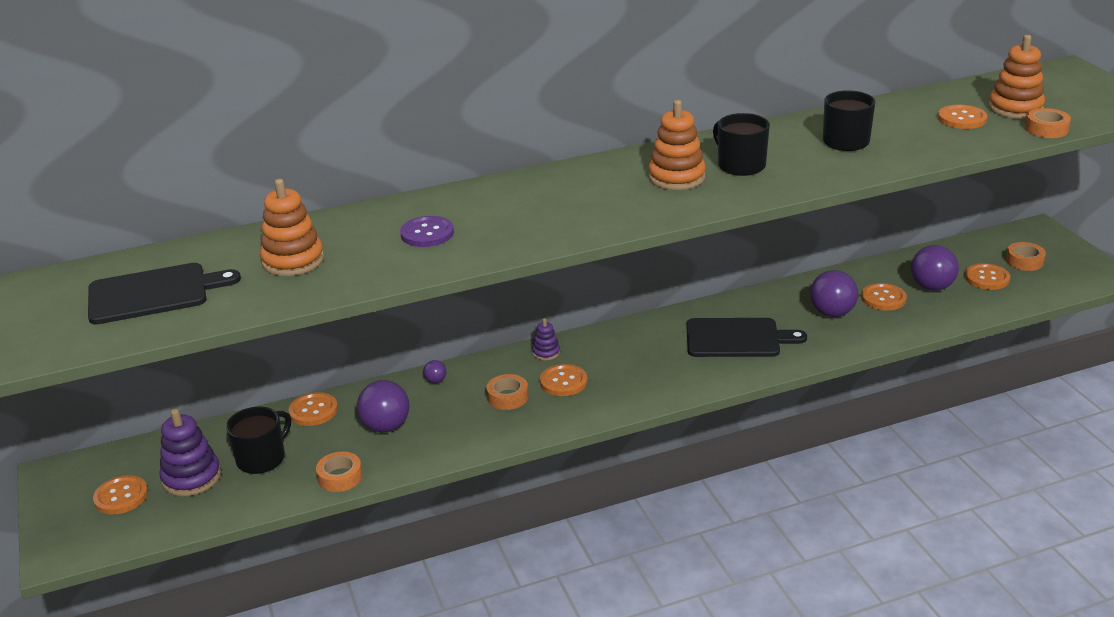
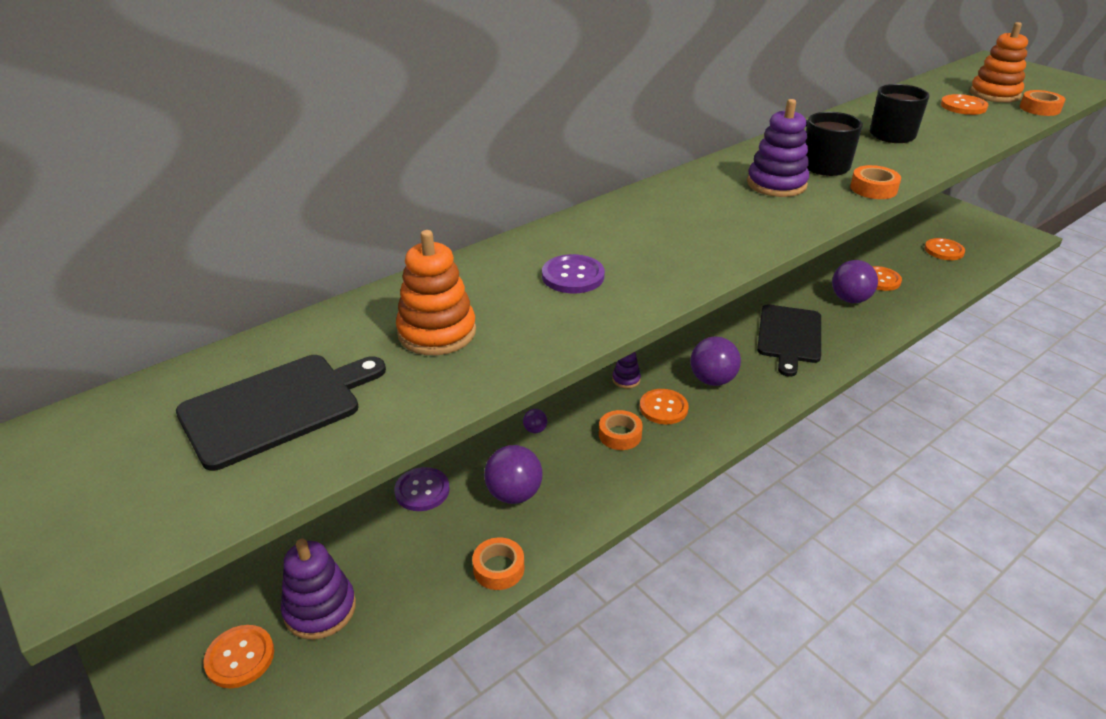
camera: 20 degrees left, 5 degrees up
(262, 458) = (394, 564): black mug -> none
(313, 411) = (422, 490): orange button -> purple button
(676, 177) = (776, 184): orange stacking toy -> purple stacking toy
(737, 338) = (789, 336): black cutting board -> black cutting board turned 120 degrees clockwise
(932, 287) = (909, 264): purple ball -> purple ball (712, 380)
(1024, 261) = (959, 232): orange tape -> orange tape (873, 189)

